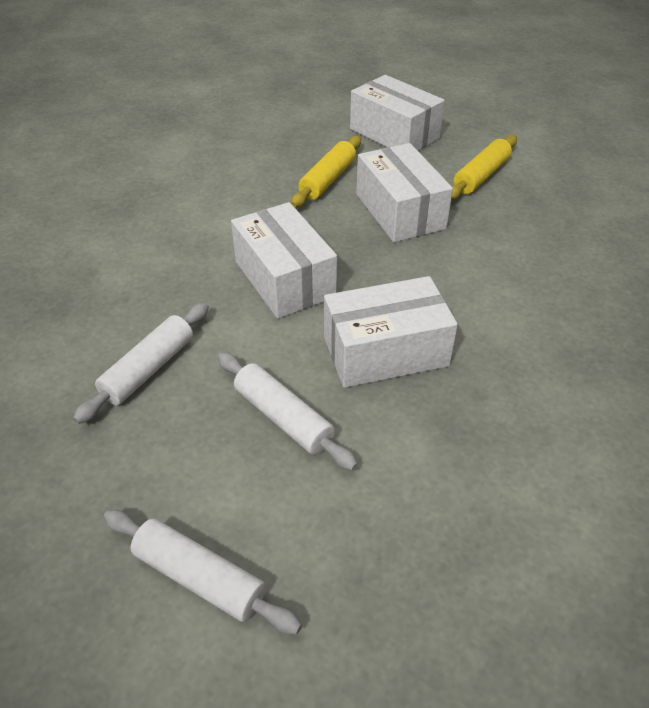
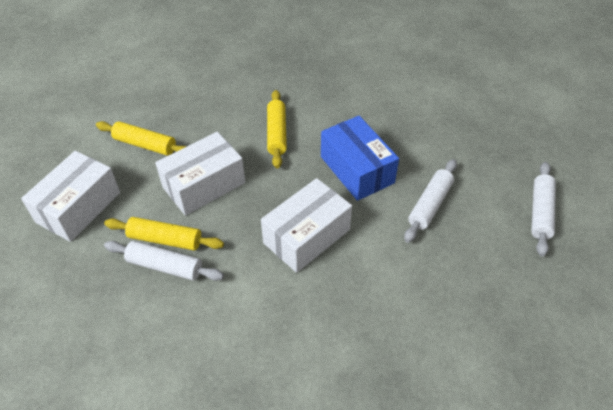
camera: 105 degrees left, 5 degrees up
(149, 369) = (427, 287): white rolling pin -> white rolling pin (165, 266)
(385, 351) = (357, 169): white box -> blue box
(482, 283) = (277, 133): none -> yellow rolling pin

